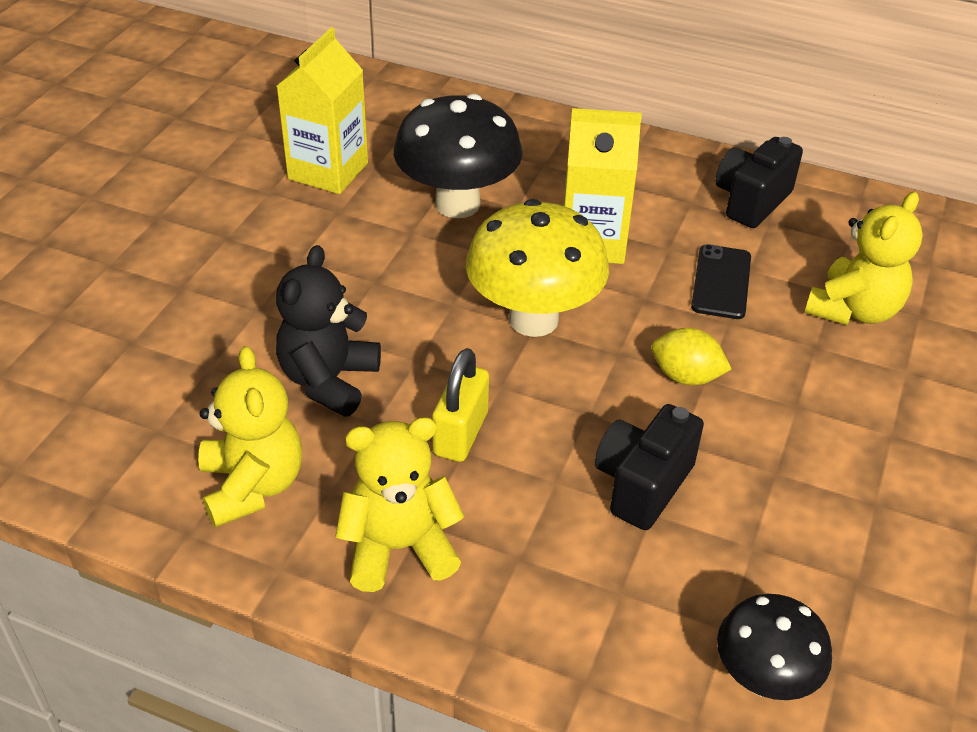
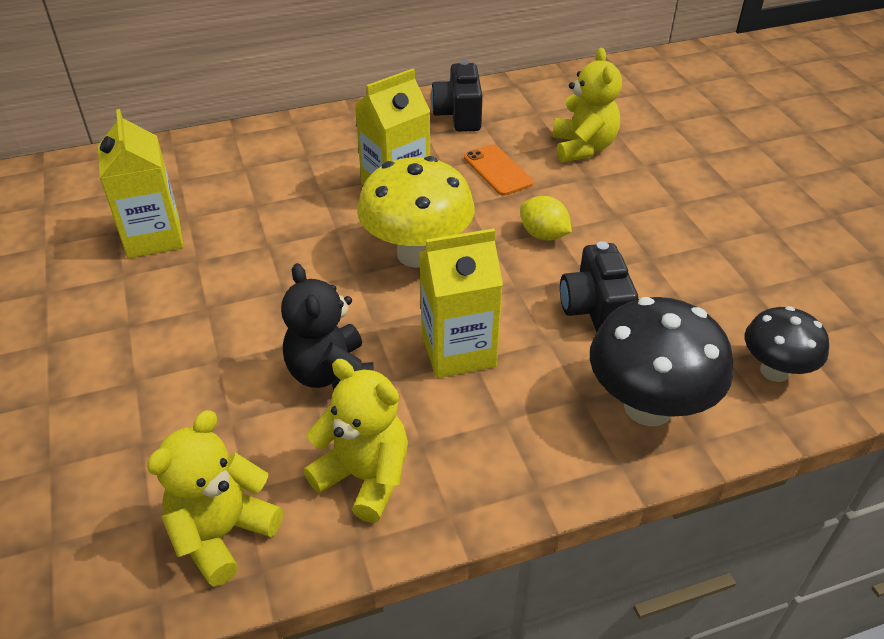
camera: 40 degrees left, 0 degrees up
(399, 548) = (508, 445): yellow teddy bear -> yellow teddy bear (222, 533)
(457, 204) = (278, 210): black mushroom -> black mushroom (648, 407)
(460, 433) = (458, 350): yellow padlock -> yellow carton
(686, 376) = (543, 235): yellow lemon -> yellow lemon turned 60 degrees clockwise
(721, 282) = (498, 170): black phone -> orange phone

